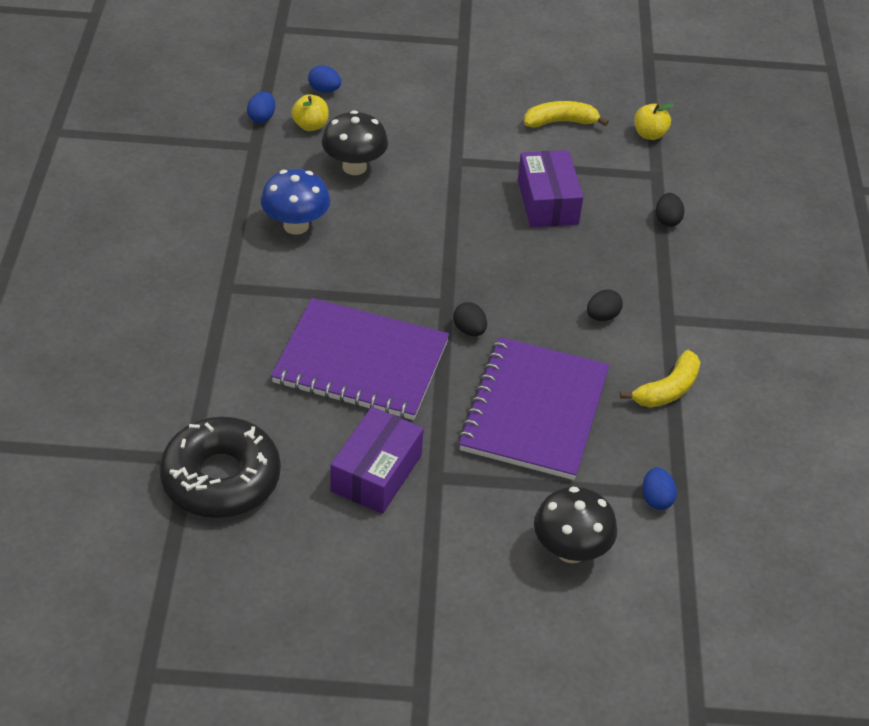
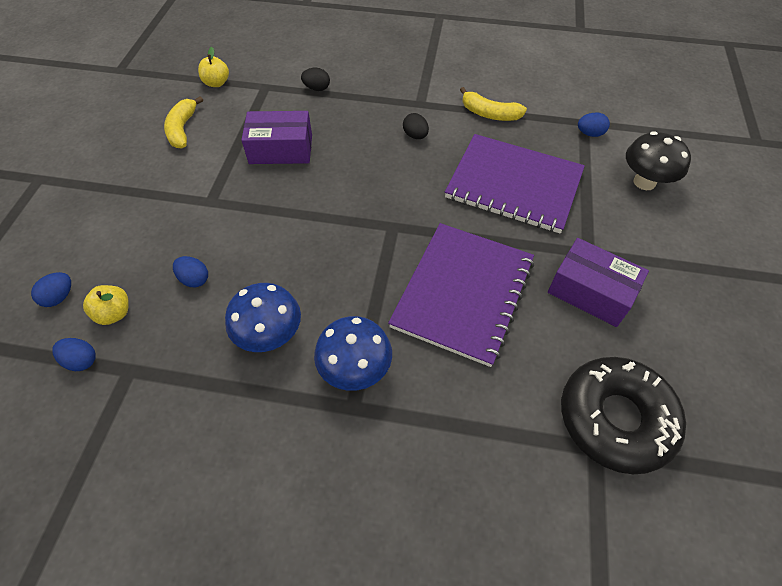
camera: 80 degrees left, 10 degrees up
(264, 286) = (355, 370): none -> blue mushroom
(354, 167) = (194, 279): black mushroom -> blue egg
(469, 330) = (426, 214): black egg -> none
(667, 390) = (489, 114): yellow banana -> yellow banana turned 150 degrees clockwise

